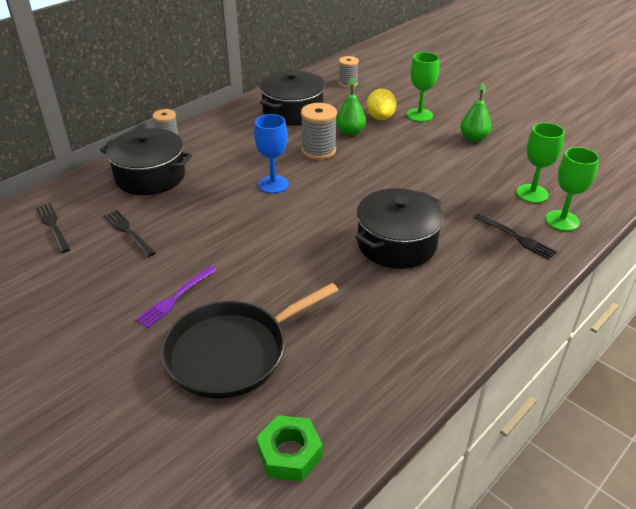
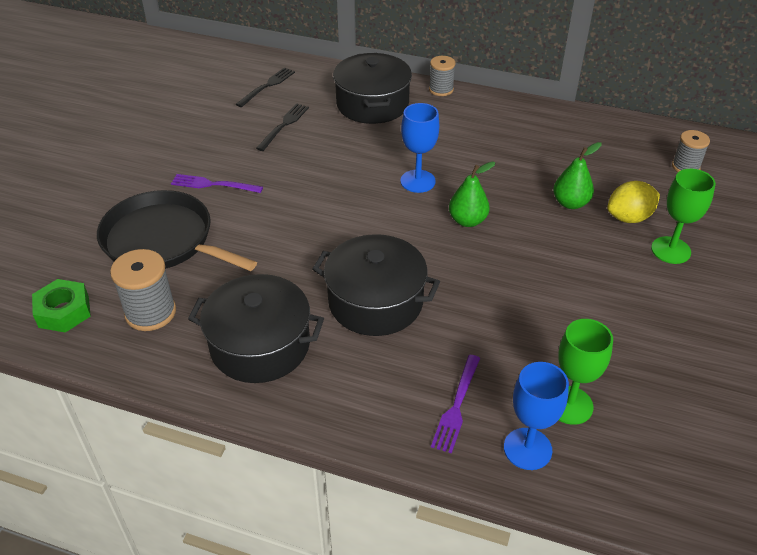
camera: 65 degrees right, 5 degrees up
(293, 112) = (572, 147): black pot -> black pot (260, 345)
(318, 150) = (508, 191): grey spool -> grey spool (150, 312)
(473, 138) = (661, 316): green pear -> green pear (467, 221)
(516, 237) = (456, 406): black fork -> purple fork
(562, 221) = (527, 449): green goblet -> blue goblet

